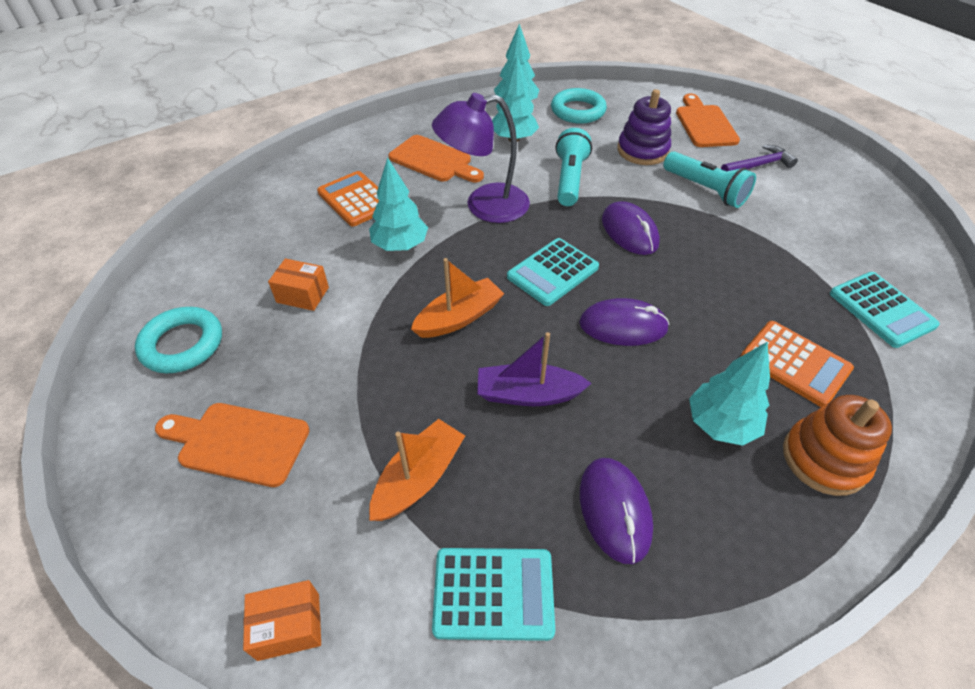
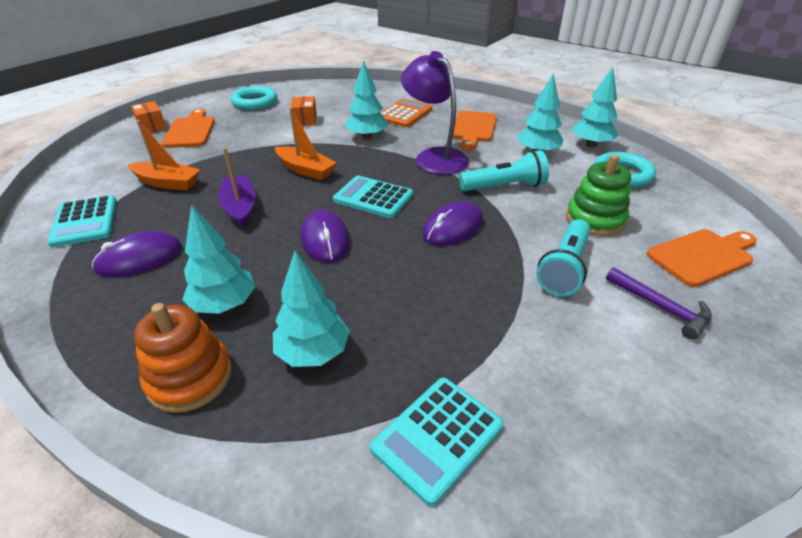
camera: 70 degrees right, 10 degrees down
(289, 626) = (80, 168): orange box -> orange box (152, 126)
(642, 151) = (595, 219): purple stacking toy -> green stacking toy
(795, 363) = (313, 352): orange calculator -> turquoise tree

